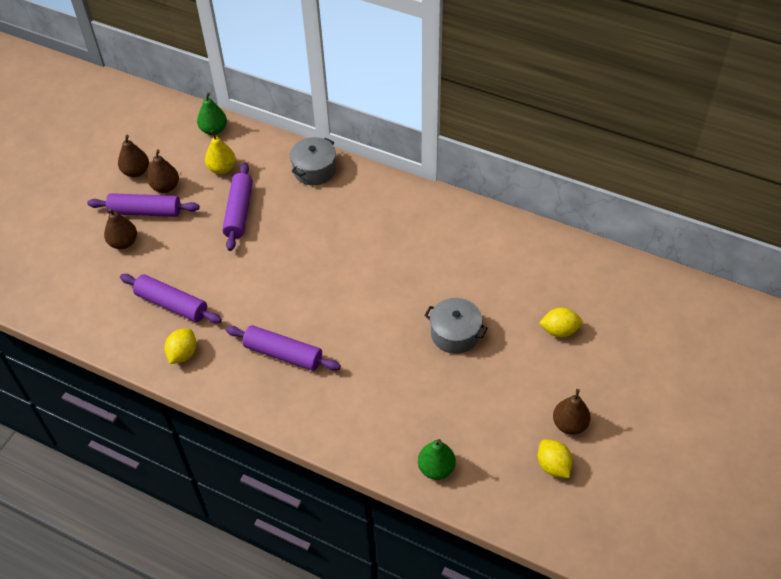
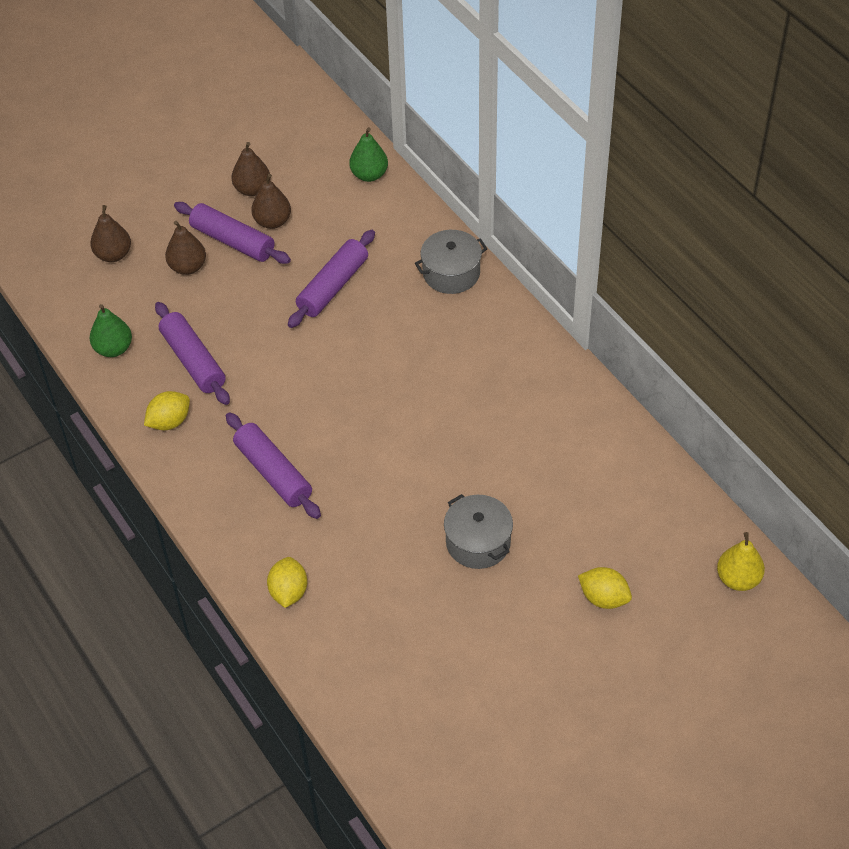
camera: 30 degrees right, 0 degrees up
(222, 168) = (348, 226): yellow pear -> yellow pear (738, 579)
(436, 468) = (351, 681): green pear -> green pear (113, 349)
(553, 466) = (482, 747): yellow lemon -> yellow lemon (288, 592)
(569, 424) = (535, 711): brown pear -> brown pear (113, 255)

